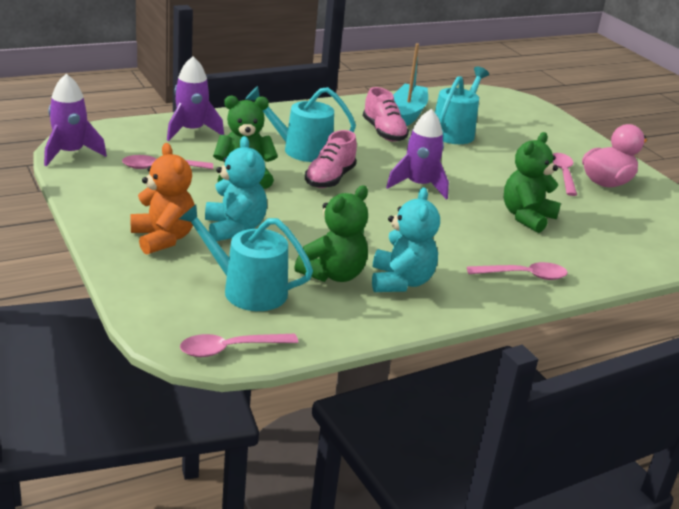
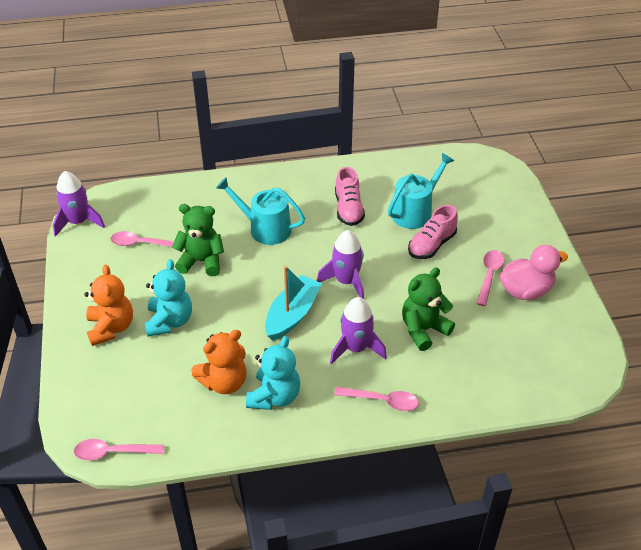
camera: 20 degrees right, 15 degrees up
(191, 131) = (183, 199): purple rocket -> purple rocket (356, 348)
(247, 290) = (151, 392): turquoise watering can -> none
(330, 179) = (273, 267): pink shoe -> pink shoe (431, 245)
(333, 274) = (224, 382): green teddy bear -> orange teddy bear
(408, 113) = (383, 183): turquoise boat -> turquoise boat (292, 315)

